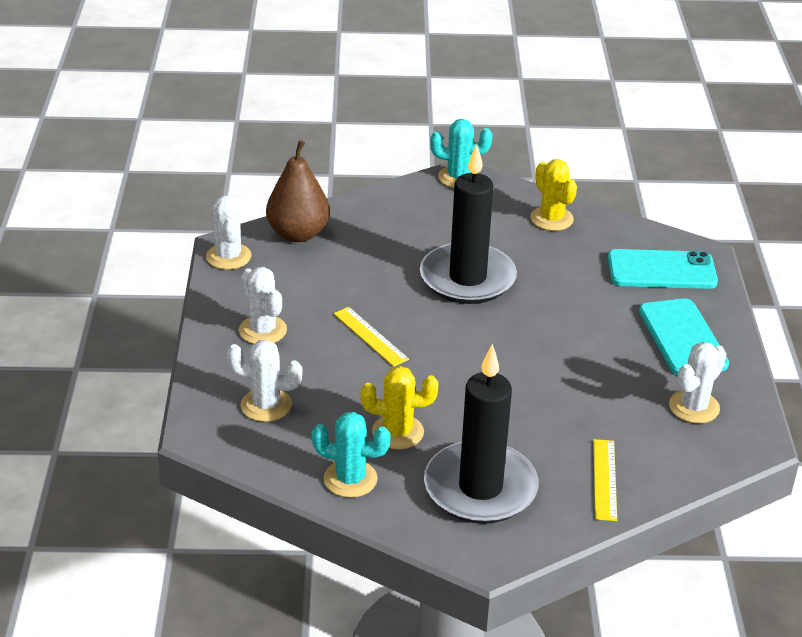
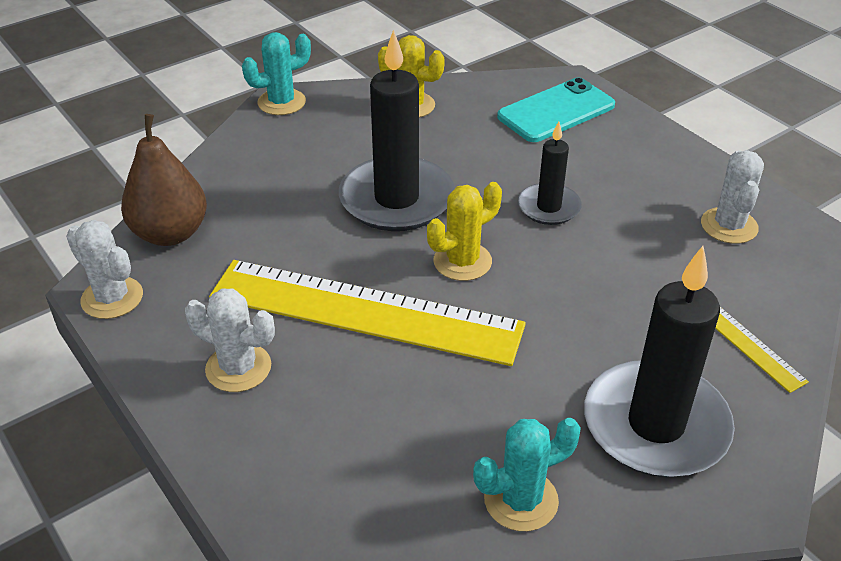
camera: 35 degrees left, 5 degrees up
(266, 405) = (334, 462): white cactus -> none
(370, 336) = (365, 311): yellow ruler -> yellow ruler, size x2.39
(398, 432) = (508, 409): yellow cactus -> yellow cactus (462, 261)
(571, 332) = (548, 207): none -> black candle
(682, 338) = (644, 165): turquoise phone -> none

